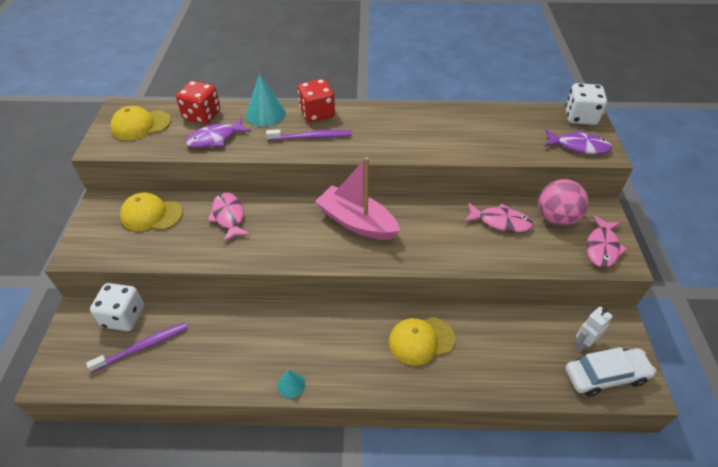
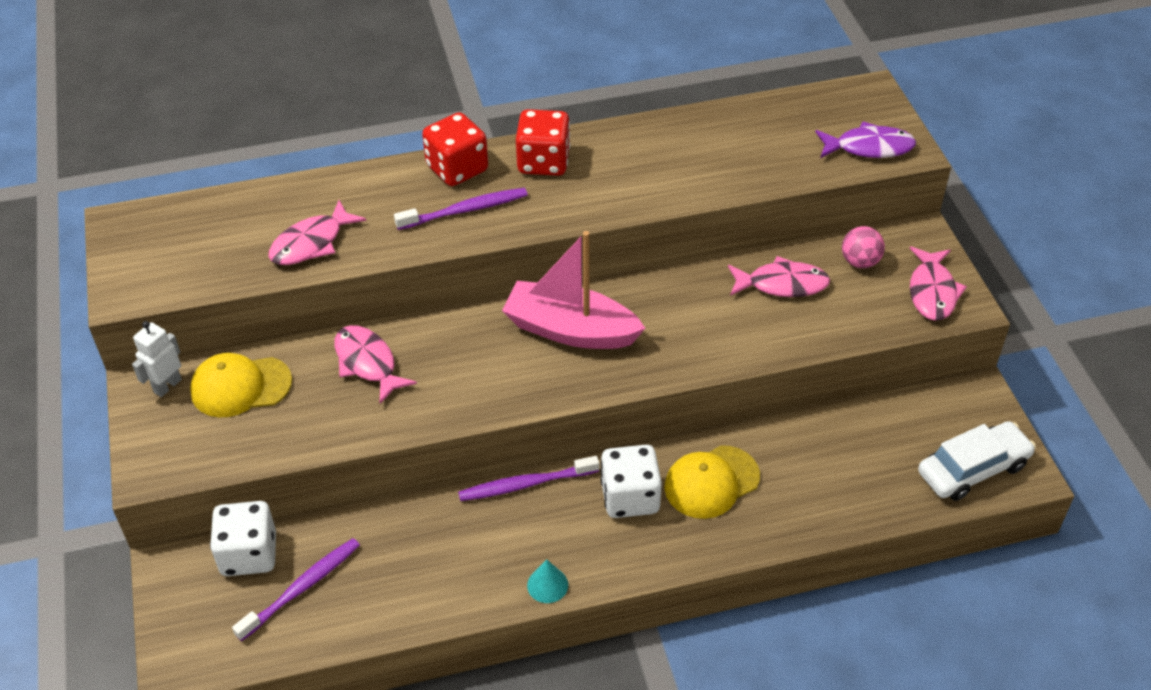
camera: 15 degrees left, 0 degrees up
(141, 125) = (174, 244): yellow cap -> none
(202, 115) = (269, 208): red dice -> red dice (543, 162)
(215, 139) = (311, 243): purple fish -> pink fish
(265, 114) = (373, 185): turquoise cone -> none
(303, 313) = (525, 484): none -> purple toothbrush
(556, 218) = (860, 262): pink ball -> pink ball, size x0.61
(580, 117) = (861, 98): white dice -> white dice (630, 497)
(582, 344) = (934, 434): white robot -> white robot (167, 386)

